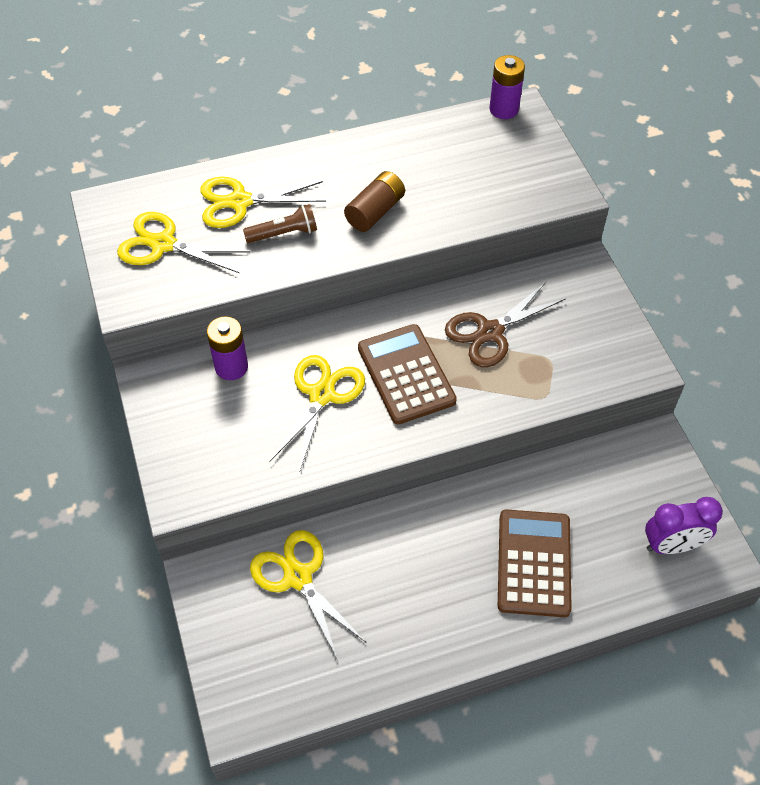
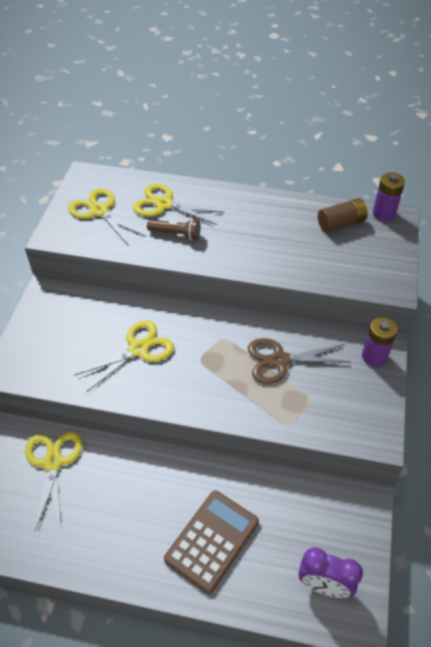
camera: 30 degrees right, 5 degrees down
(231, 367) = (97, 306): purple battery -> purple battery (374, 356)
(375, 212) = (244, 244): brown battery -> brown battery (341, 223)
(406, 374) = (202, 362): brown calculator -> none

